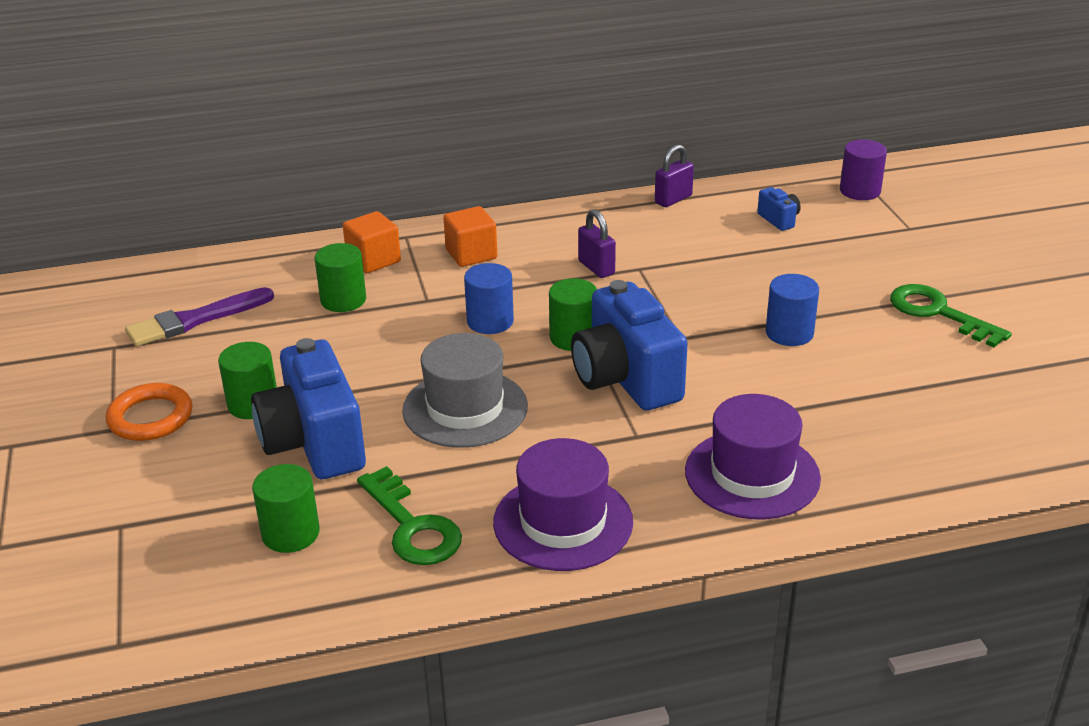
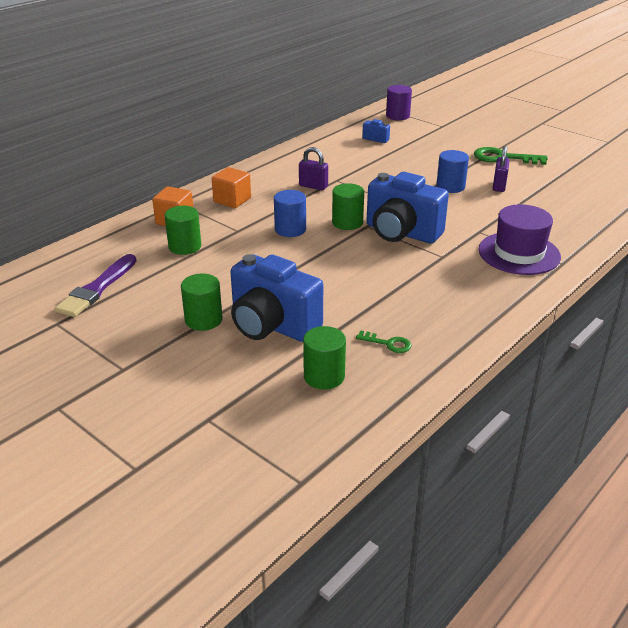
camera: 35 degrees left, 0 degrees up
(150, 417) = (142, 352): orange ring -> none
(412, 526) = (388, 343): green key -> green key, size x0.54
(465, 408) = (336, 276): grey hat -> none
(563, 522) = (462, 309): purple hat -> none
(673, 199) = (310, 143): purple padlock -> purple padlock (499, 186)

